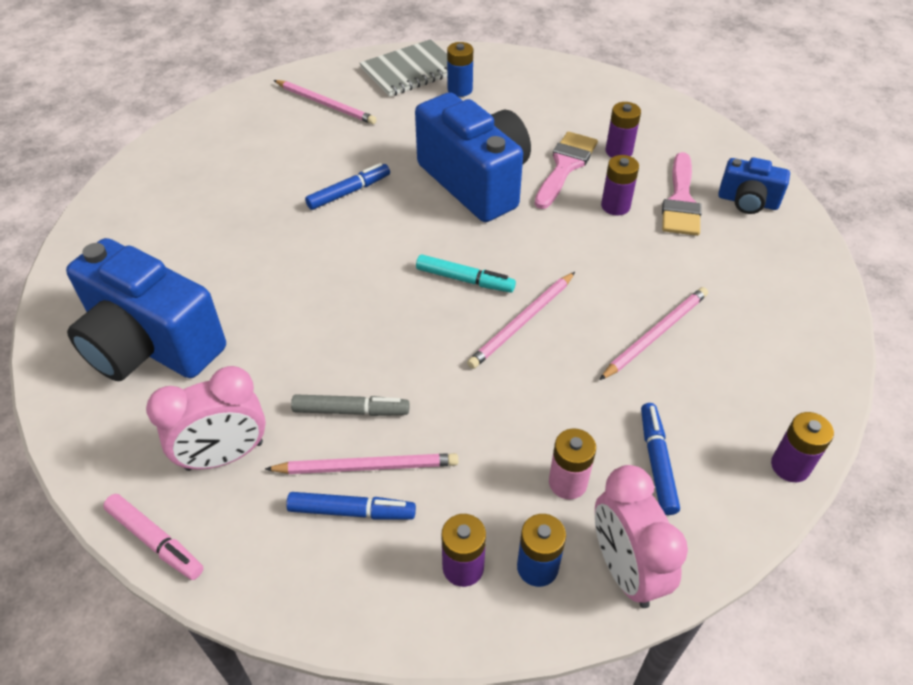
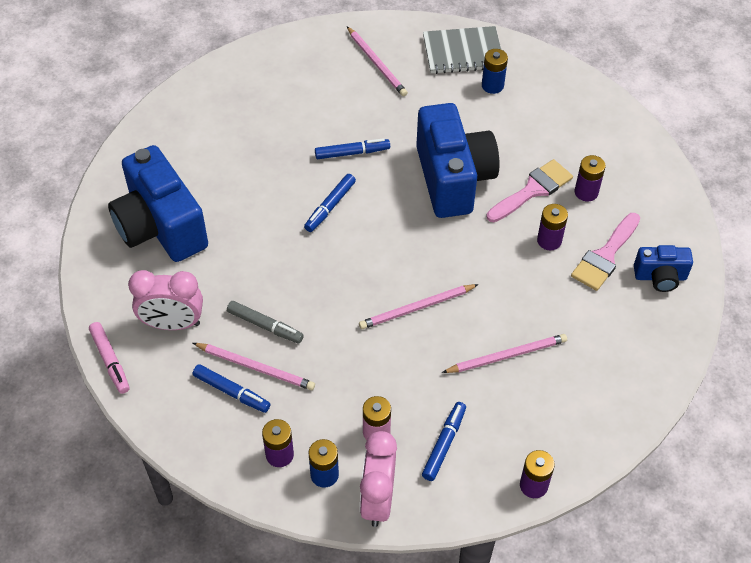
camera: 25 degrees right, 5 degrees up
(355, 252) = (330, 206): none -> blue marker
(465, 279) = (396, 259): turquoise marker -> none
(747, 201) = (660, 277): blue camera -> blue camera turned 45 degrees counterclockwise

